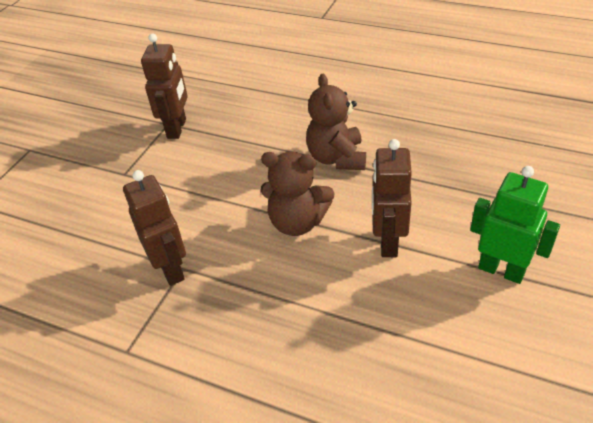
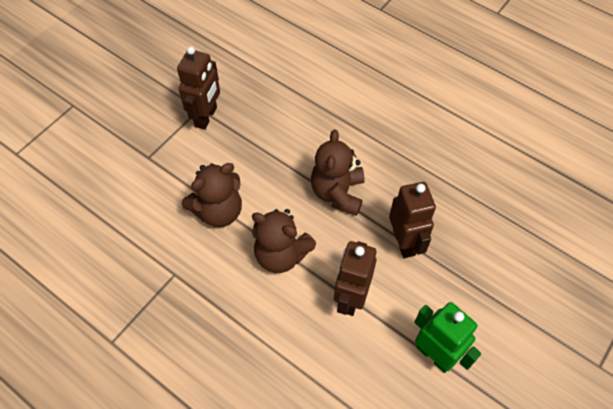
camera: 10 degrees right, 15 degrees up
(171, 269) = (164, 272): brown robot -> brown robot (404, 242)
(215, 201) = (218, 211): none -> brown teddy bear

